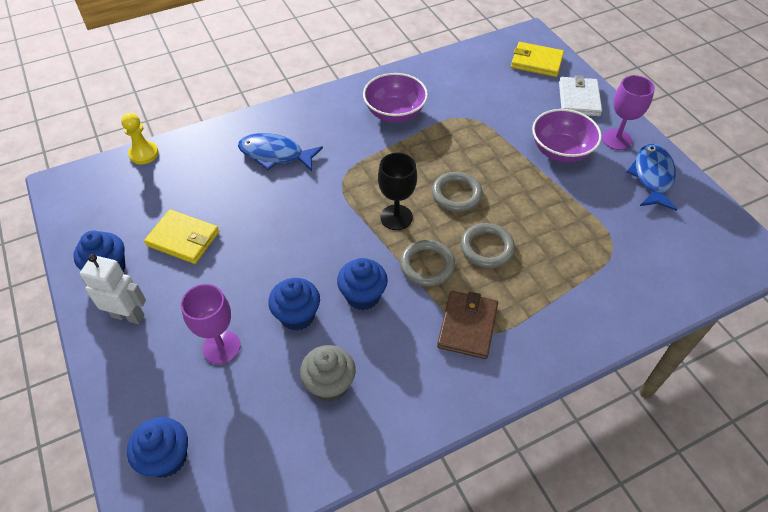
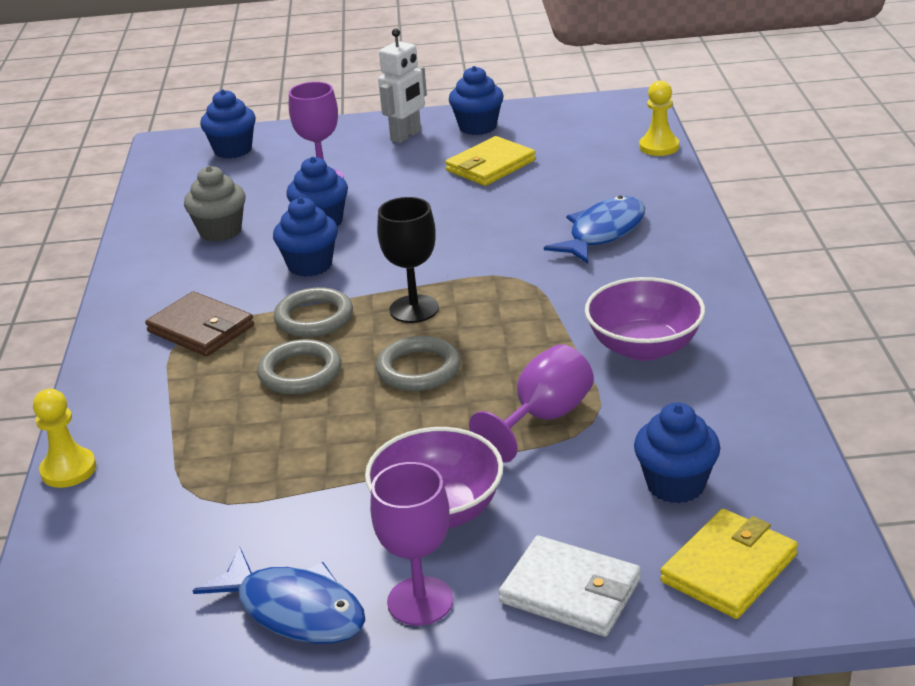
camera: 115 degrees right, 20 degrees down
(473, 134) = (543, 418): none -> purple goblet
(496, 84) = (675, 485): none -> blue cupcake
(636, 322) = (68, 470): none -> yellow pawn

